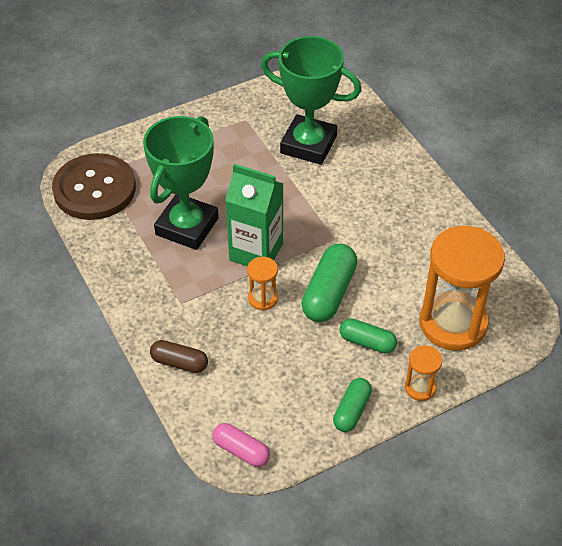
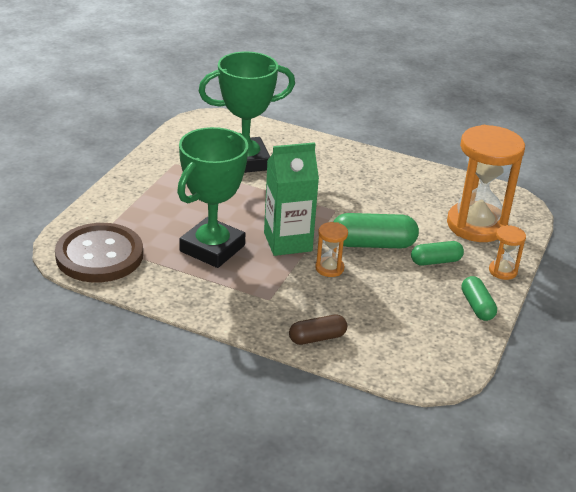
camera: 40 degrees left, 15 degrees down
(187, 226) = (212, 248): green trophy -> green trophy turned 45 degrees clockwise
(241, 450) = (433, 370): pink capsule -> none
(329, 293) = (373, 244): green capsule -> green capsule turned 75 degrees counterclockwise

